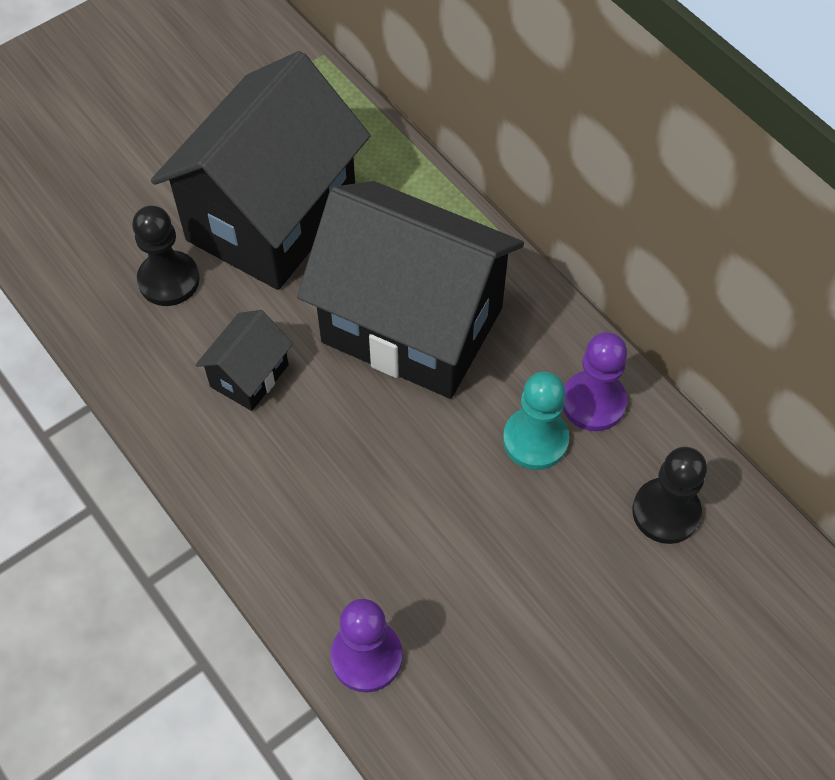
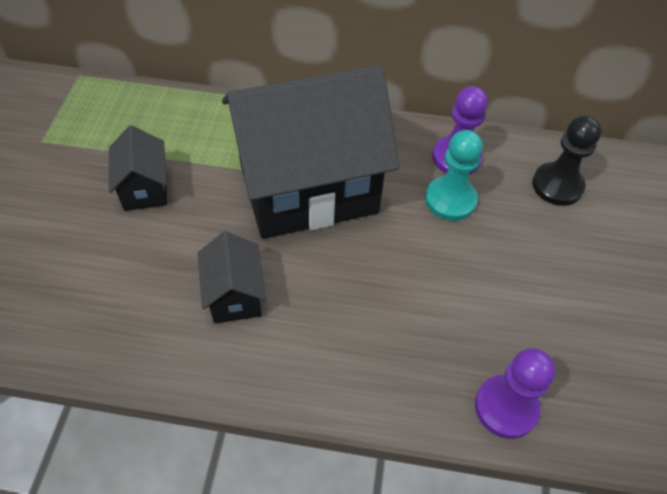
camera: 45 degrees left, 5 degrees down
(169, 280) = (108, 277): black pawn -> none
(272, 218) = (145, 188): black house -> black house, size x0.43

